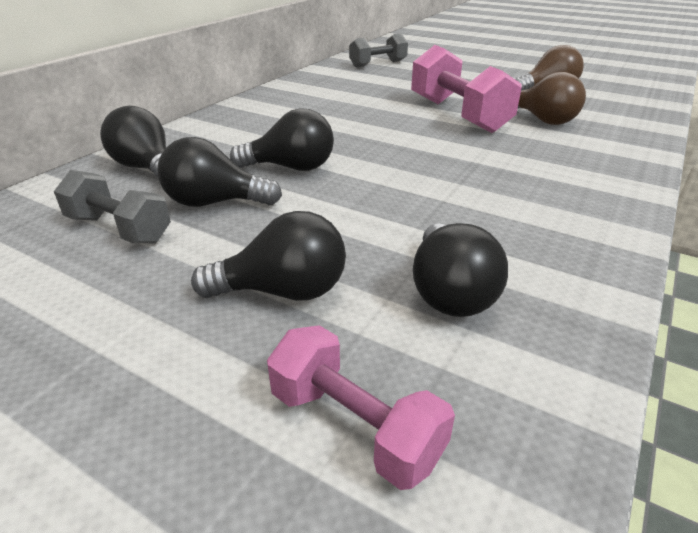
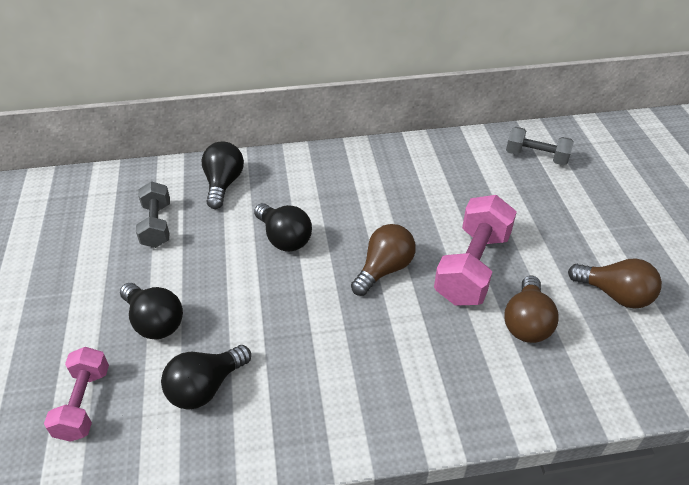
camera: 50 degrees right, 10 degrees up
(215, 203) = (212, 238): black light bulb -> none
(410, 143) = (384, 269): none -> brown light bulb

